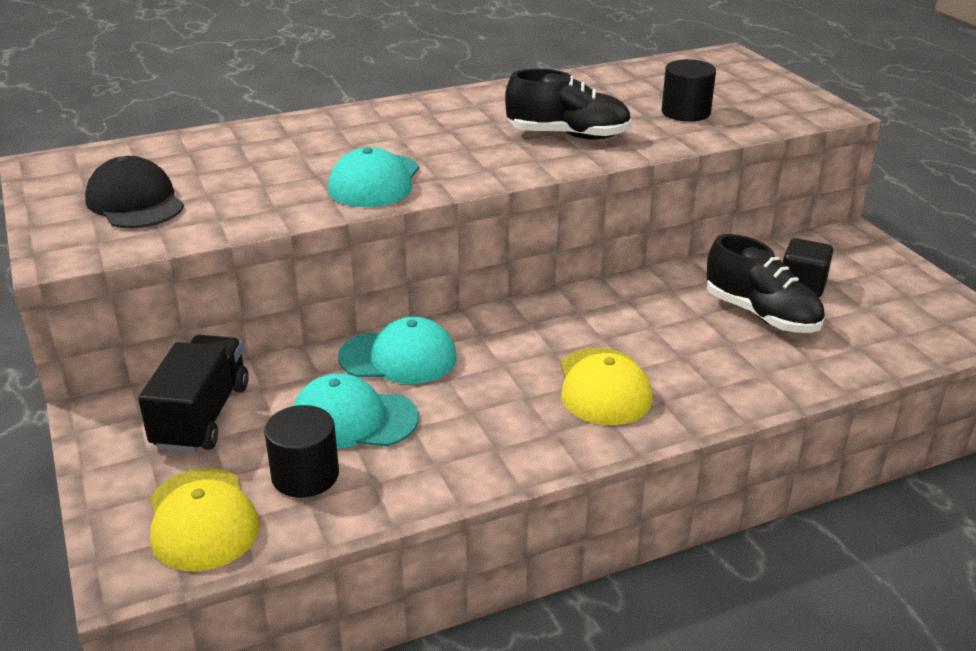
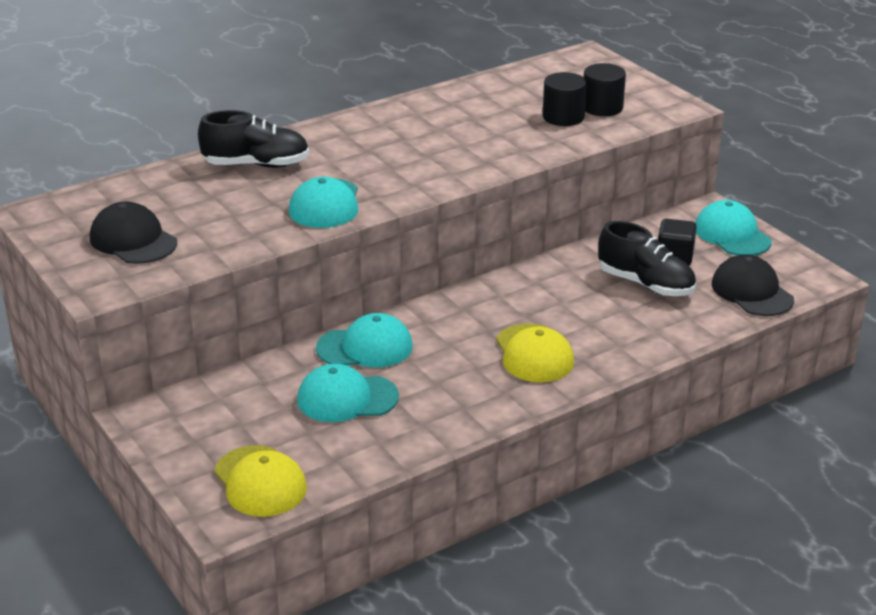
camera: 10 degrees left, 0 degrees up
(202, 416) = (225, 409): black truck -> none
(305, 475) = (325, 443): black cylinder -> black cylinder (602, 107)
(568, 135) = (471, 148): black shoe -> black shoe (256, 165)
(877, 266) = (732, 234): none -> turquoise cap
(896, 336) = (752, 292): none -> black cap

